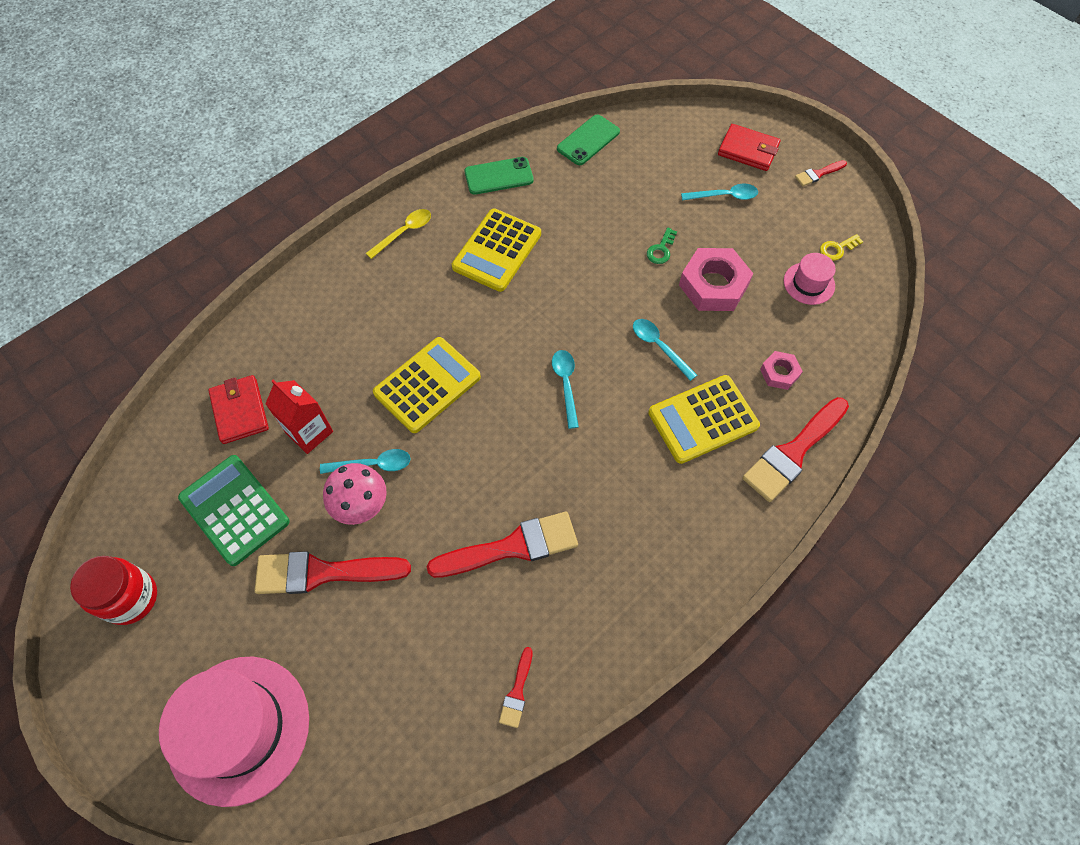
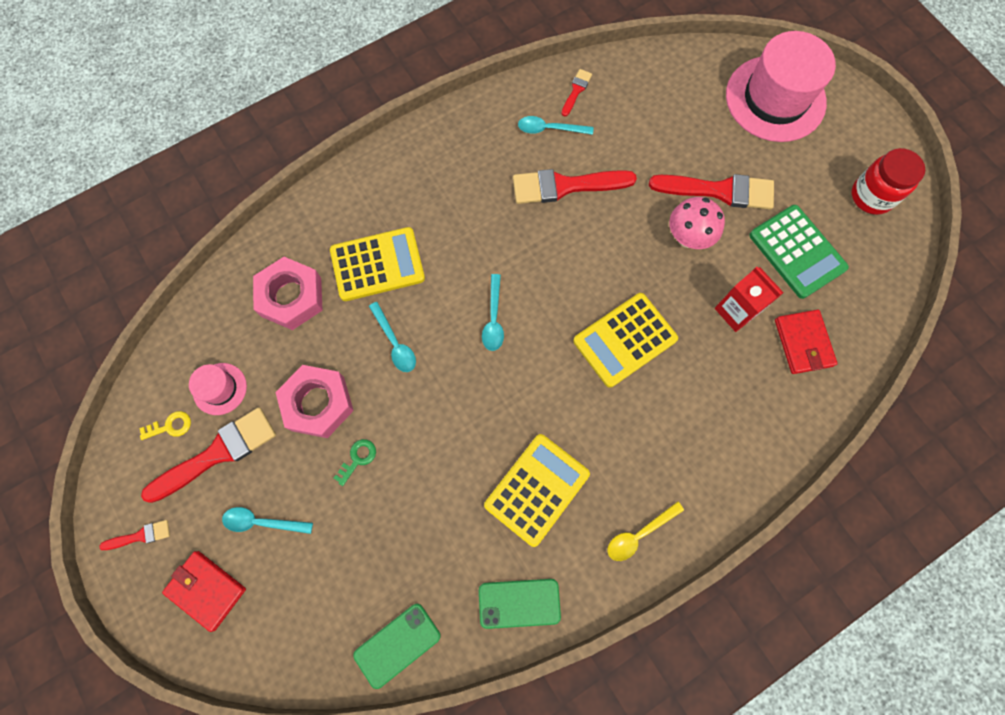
camera: 170 degrees left, 10 degrees up
(373, 464) = (678, 272): turquoise spoon -> turquoise spoon (549, 129)
(779, 373) = (291, 297): pink nut -> pink nut, size x1.87
(793, 452) = (310, 223): red brush -> red brush (218, 453)

